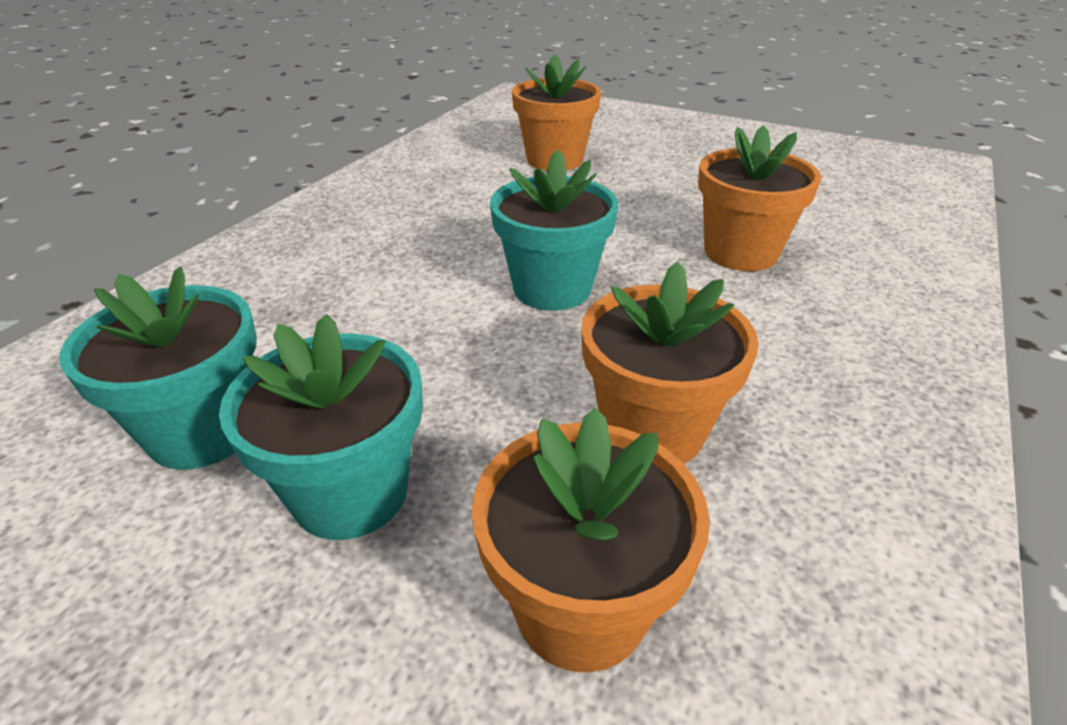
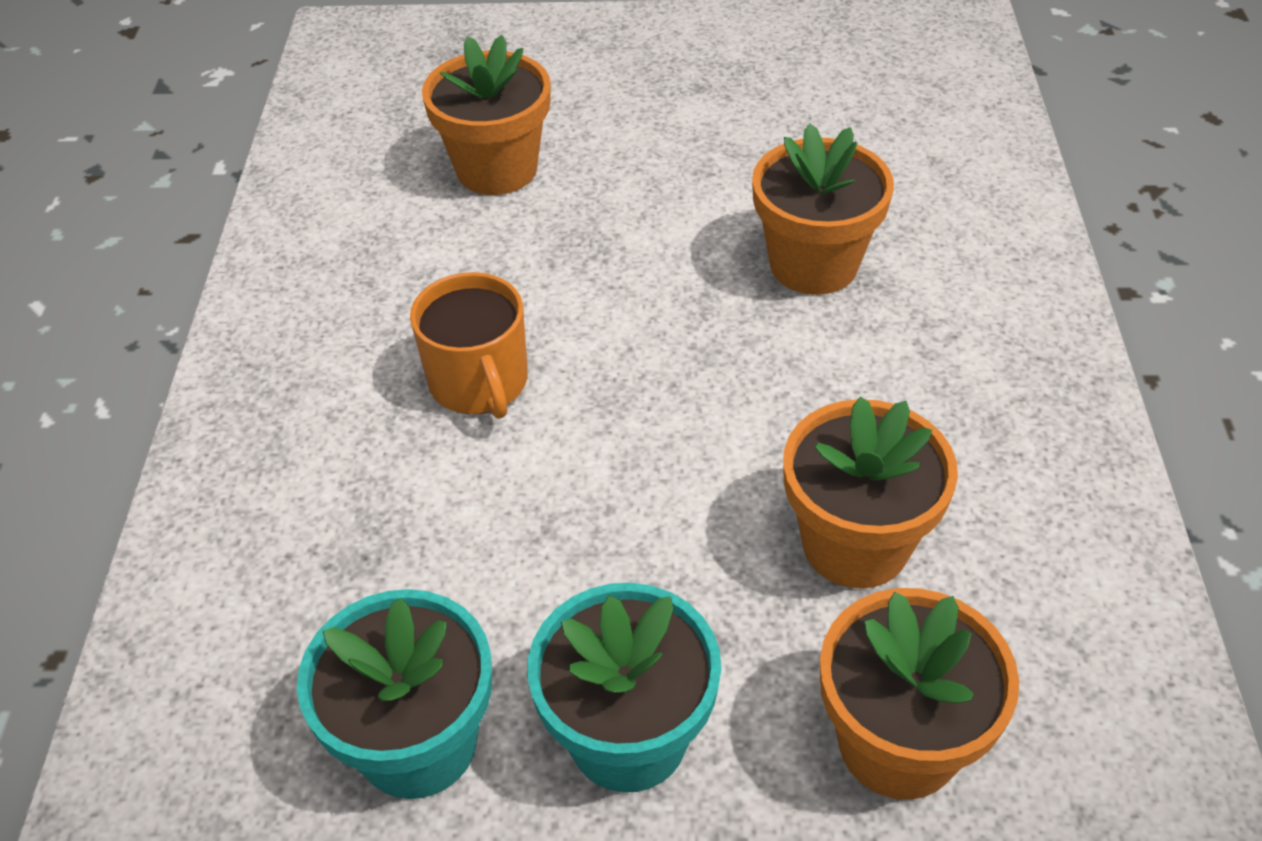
camera: 25 degrees left, 10 degrees up
(449, 249) = (479, 382): none -> orange mug
(552, 288) = (643, 399): turquoise flower pot -> none

